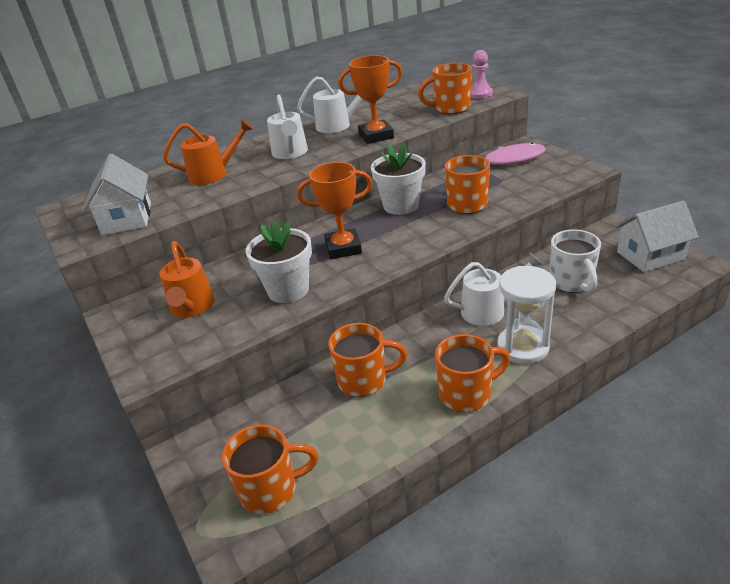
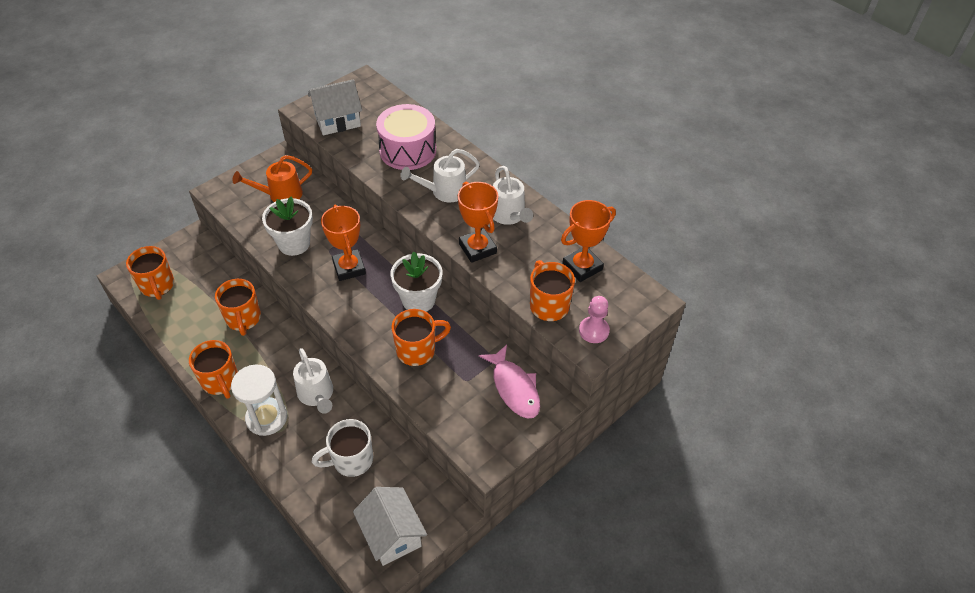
camera: 75 degrees right, 15 degrees up
(214, 174) = (408, 150): orange watering can -> pink drum
(410, 98) = (582, 267): none -> orange trophy

